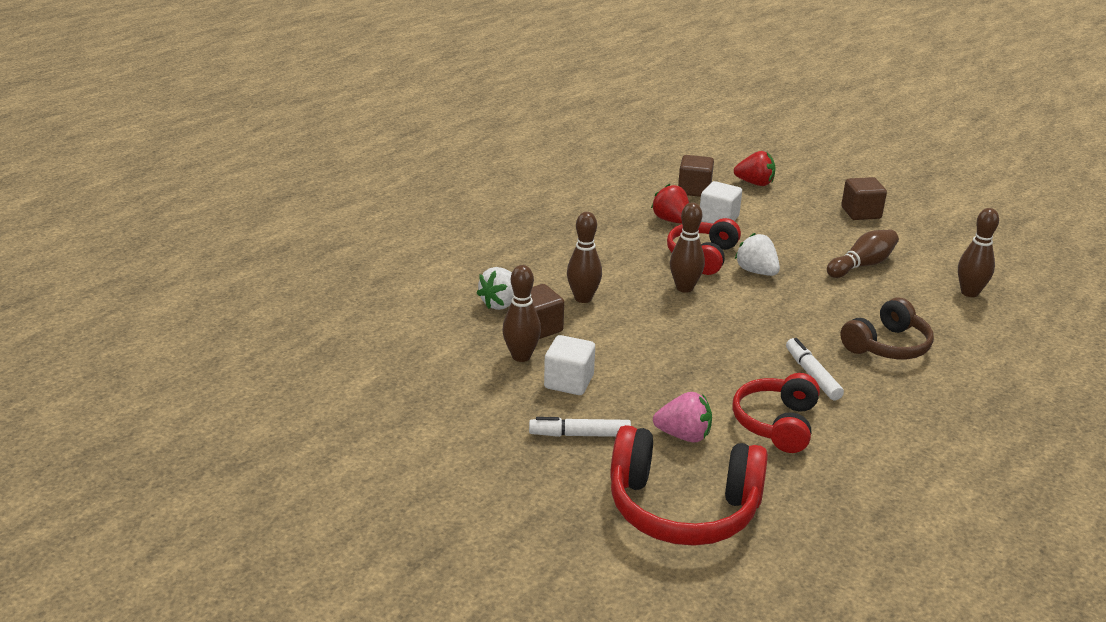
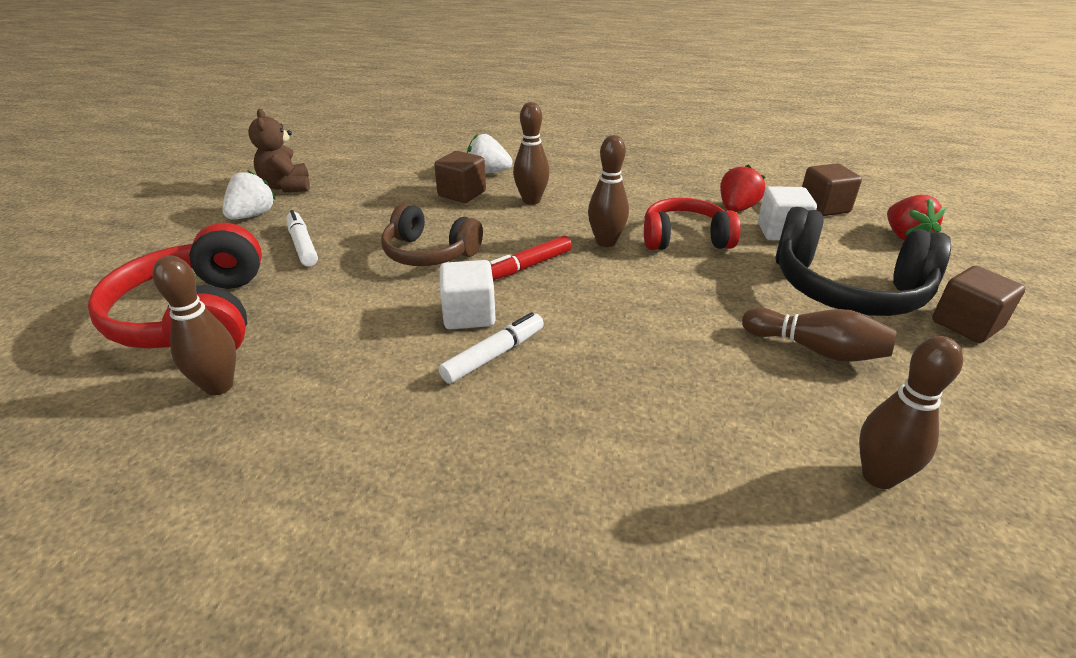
camera: 65 degrees right, 5 degrees up
(424, 428) = (286, 187): none -> brown teddy bear
(521, 356) = (411, 197): brown bowling pin -> brown bowling pin (219, 386)
(569, 382) = (384, 223): white cube -> white cube (469, 315)
(683, 435) = (323, 295): pink strawberry -> none
(699, 331) = (528, 266): none -> red marker
(756, 272) = (693, 275): white strawberry -> white strawberry (252, 215)
(776, 423) = (372, 347): red headphones -> none
(805, 229) = (847, 289): none -> black headphones
(887, 346) = (619, 407): brown headphones -> brown headphones (429, 253)

